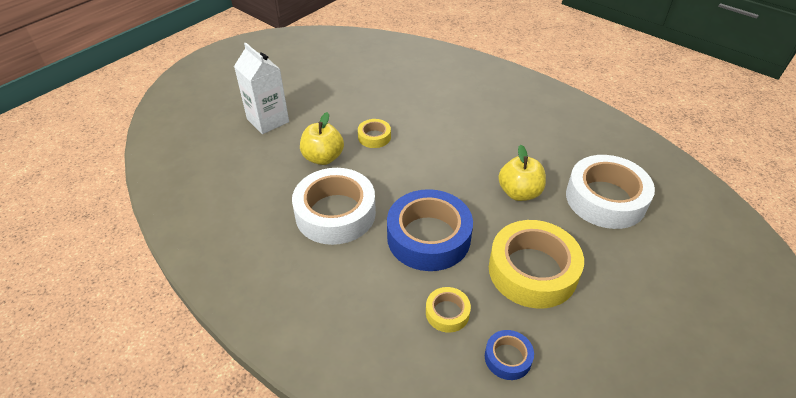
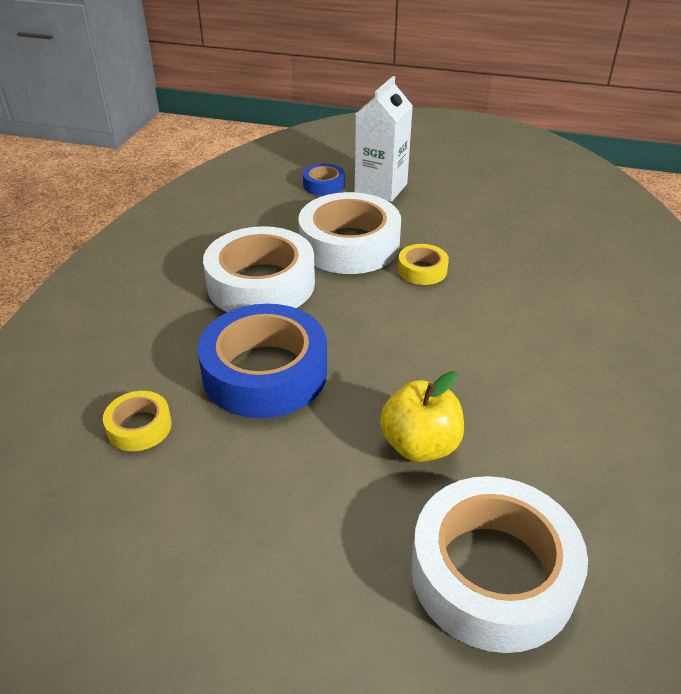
camera: 65 degrees right, 5 degrees down
(323, 158) = (349, 245): yellow apple -> white tape
(508, 358) = (80, 510): blue tape -> blue tape (324, 185)
(532, 271) = (256, 501): yellow tape -> none

